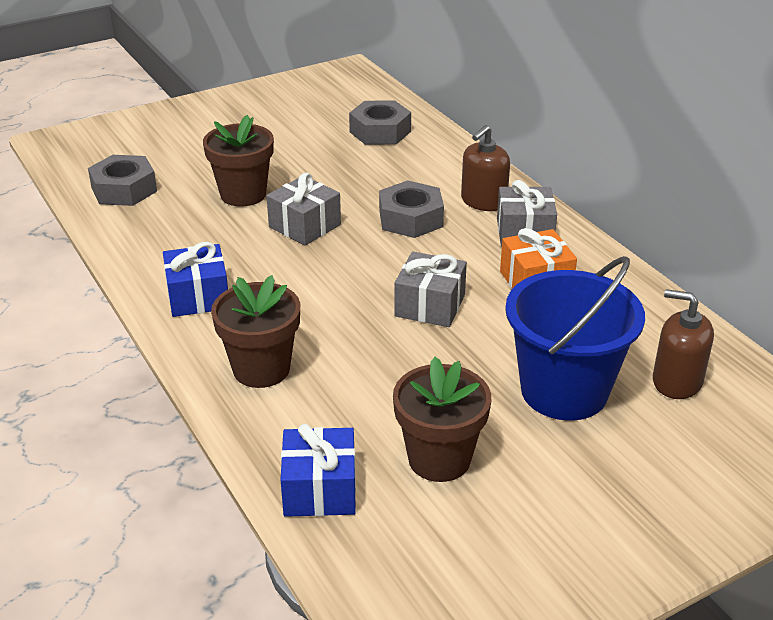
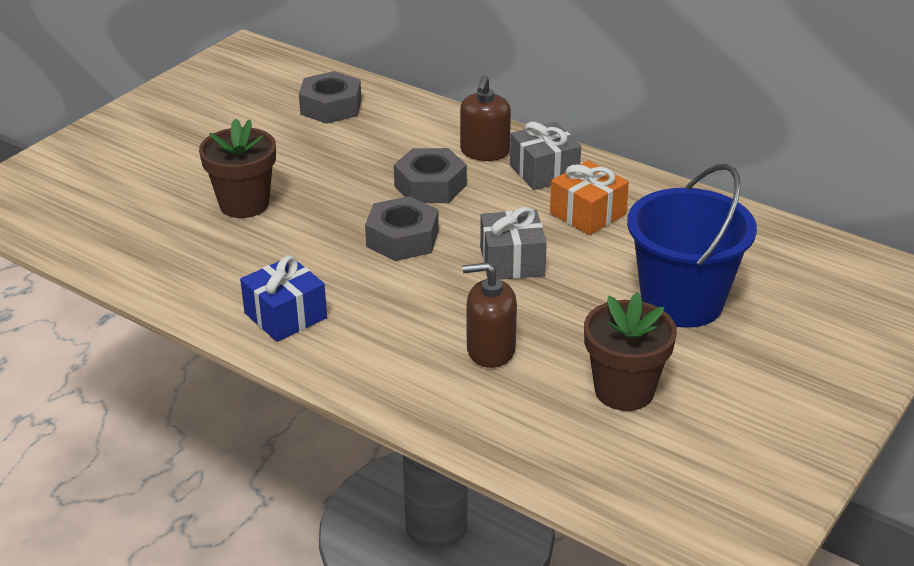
camera: 25 degrees left, 0 degrees up
(124, 190) = (111, 231): grey nut -> grey nut (402, 239)
(261, 369) = (405, 364): brown flower pot -> none
(304, 226) = (333, 219): grey gift -> none
(320, 489) = (544, 449): blue gift -> none
(677, 381) = (764, 267): brown soap dispenser -> brown soap dispenser (490, 350)

